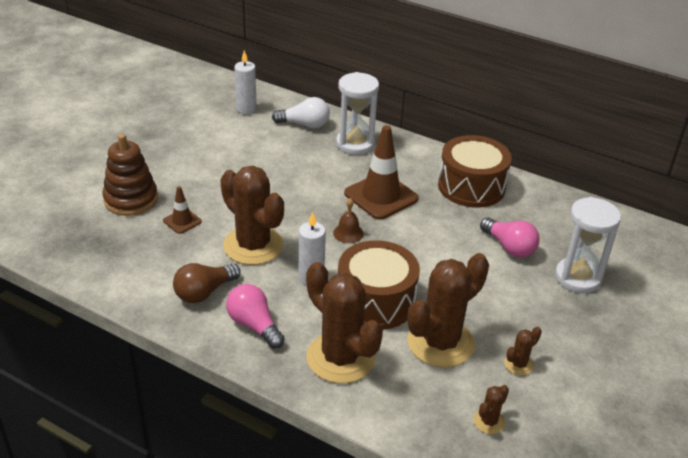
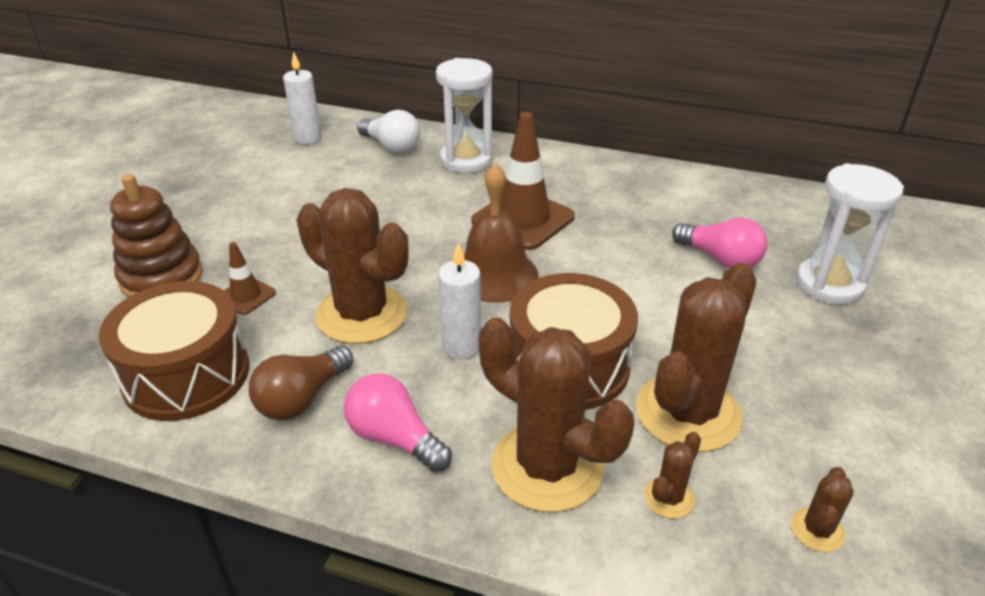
camera: 10 degrees left, 0 degrees up
(304, 124) = (391, 146): white light bulb -> white light bulb turned 45 degrees clockwise
(348, 233) = (495, 274): brown bell -> brown bell, size x1.95
(471, 186) = (636, 190): brown drum -> brown drum (186, 374)
(518, 364) = (814, 425): brown cactus -> brown cactus (669, 498)

